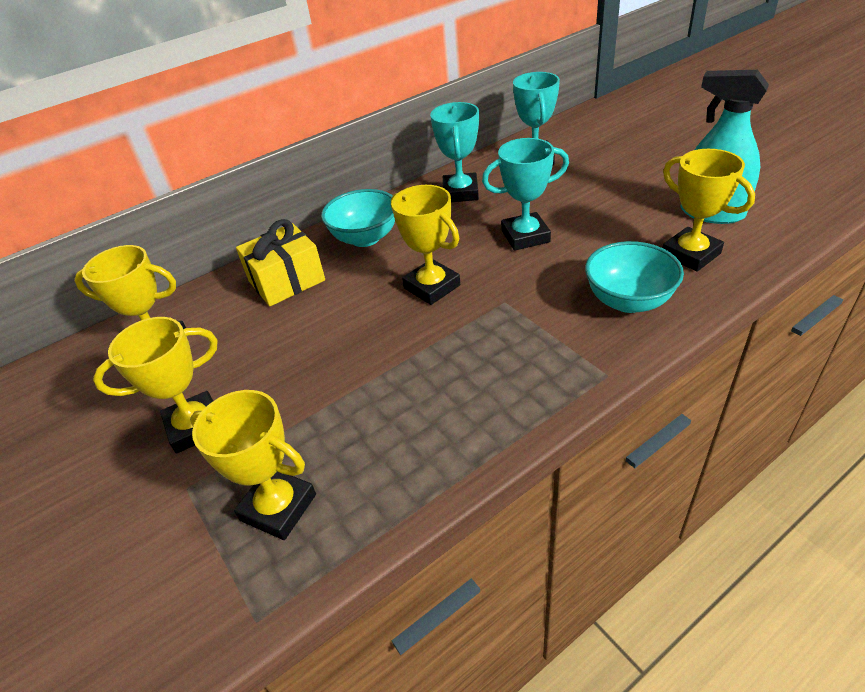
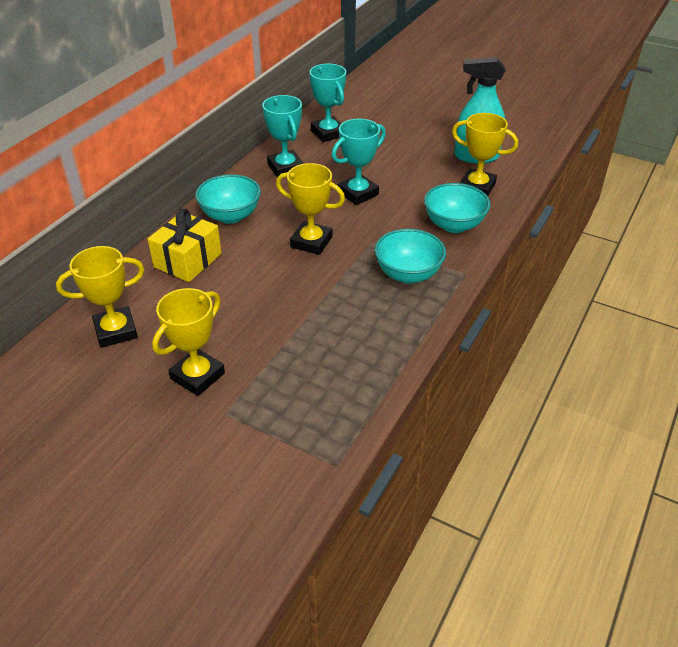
camera: 30 degrees left, 0 degrees up
(278, 507) = (303, 404): yellow trophy -> none
(525, 357) = (408, 274): none -> turquoise bowl

